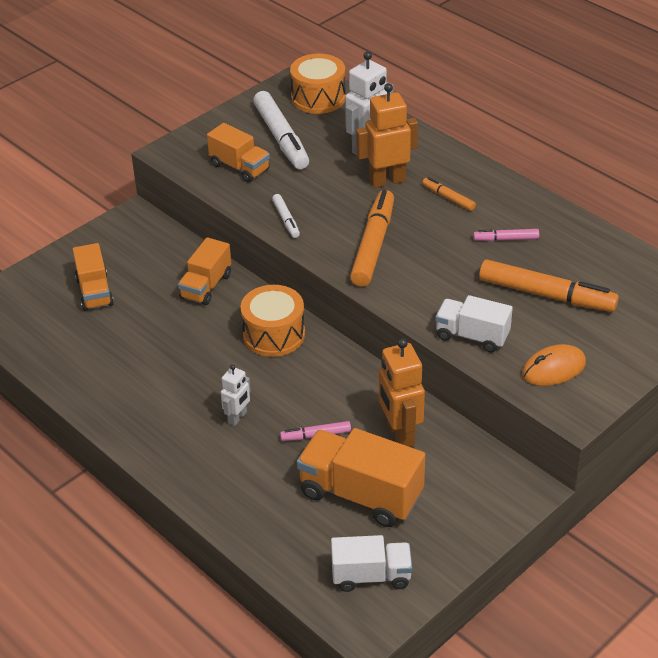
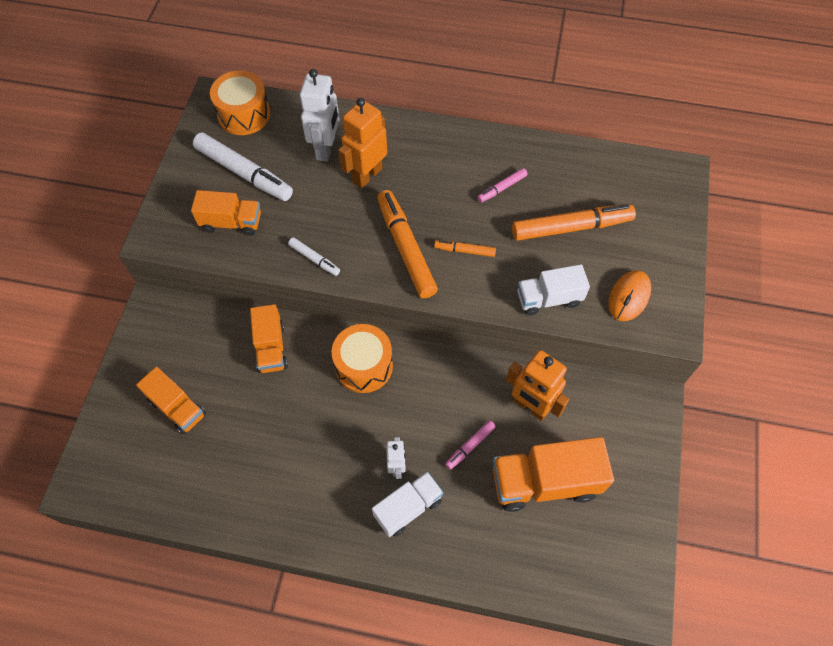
camera: 35 degrees left, 20 degrees up
(371, 576) = (608, 554): white truck -> white truck (408, 508)
(448, 198) = (428, 169): orange marker -> orange marker (464, 251)

